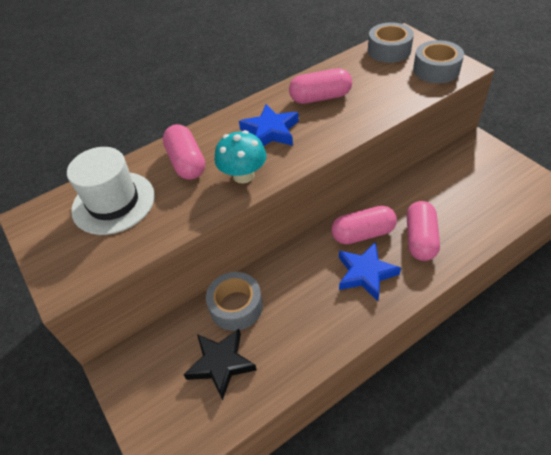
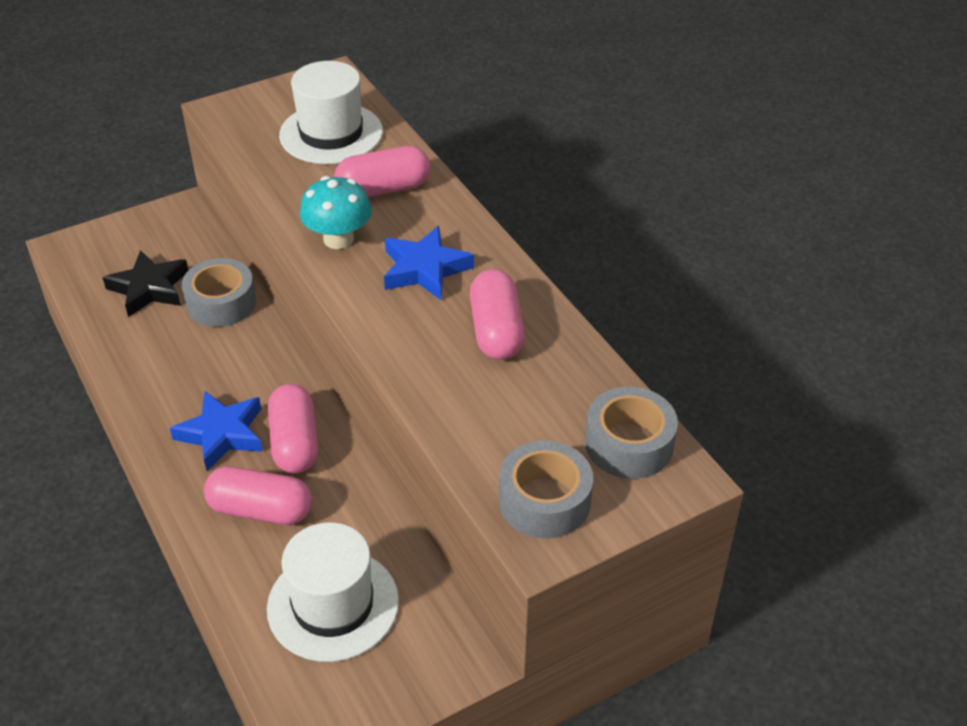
camera: 90 degrees right, 5 degrees down
(470, 195) = (333, 604): none -> white hat

